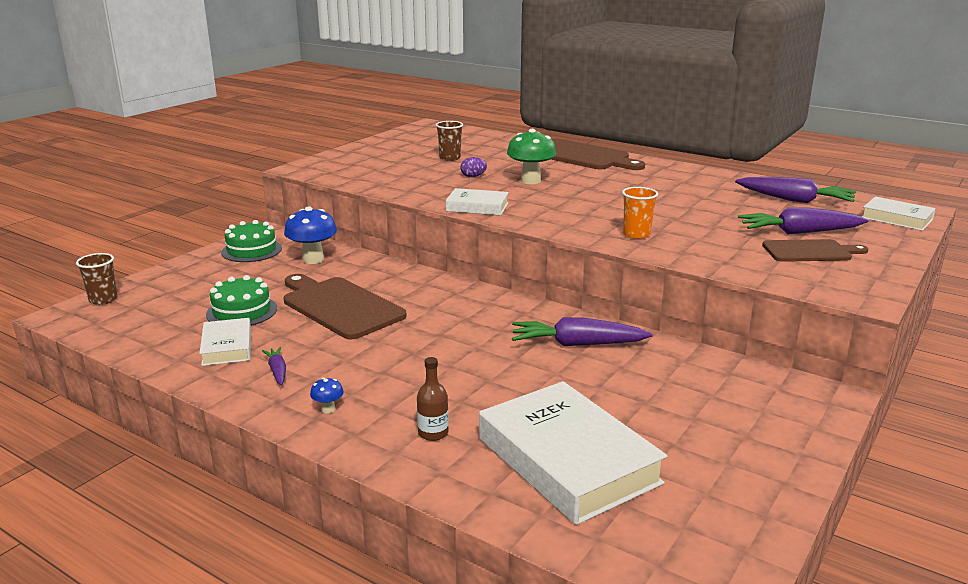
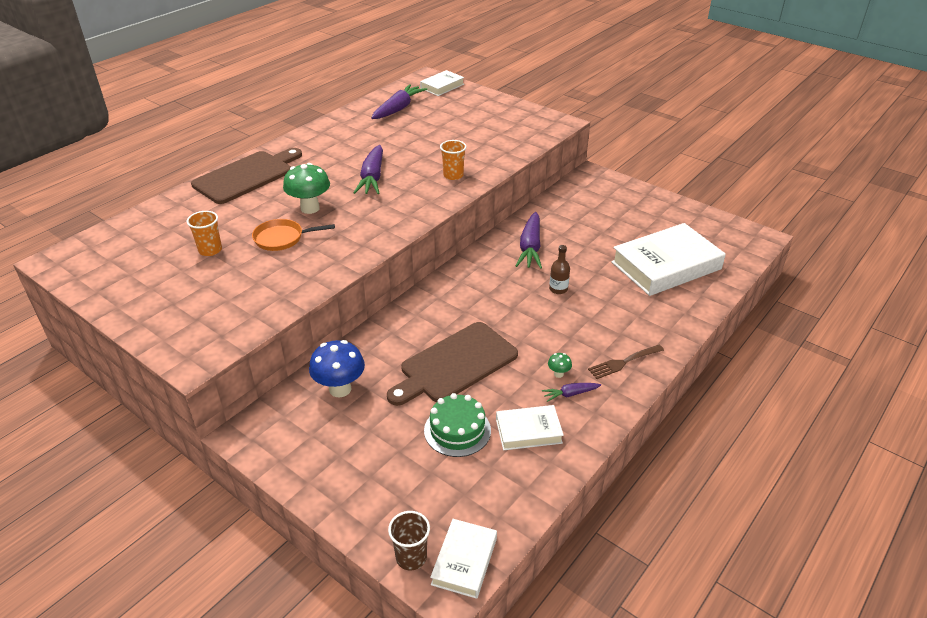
camera: 85 degrees left, 15 degrees up
(251, 250) = (298, 442): green cake -> none
(314, 364) = (558, 374): none -> green mushroom
(328, 409) = (623, 362): blue mushroom -> brown fork
(433, 433) = (646, 314): brown bottle -> brown bottle (558, 289)
(450, 158) = (210, 250): brown cup -> orange cup
(473, 176) = (282, 238): purple egg -> orange pan
(477, 207) = (372, 240): white book -> white book (464, 561)
(798, 232) = (460, 120): purple carrot -> purple carrot (372, 178)
(810, 251) = (493, 123): brown cutting board -> none

